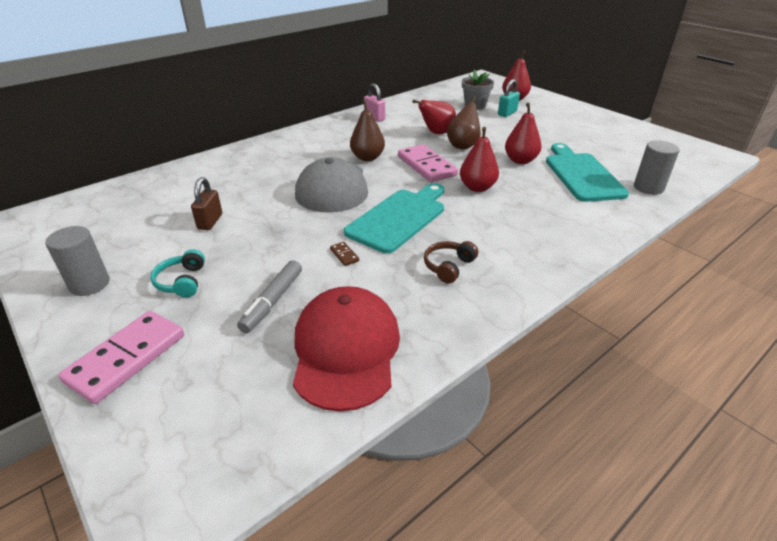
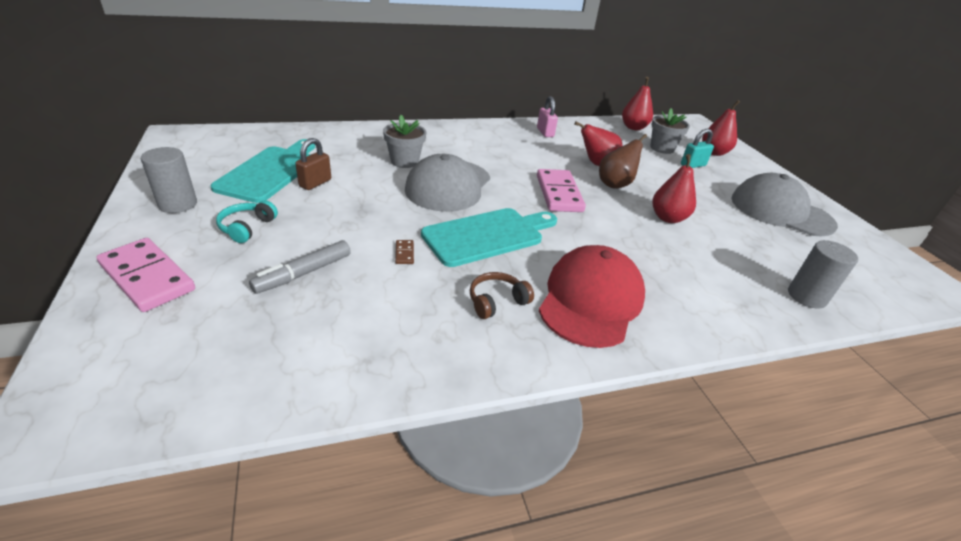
camera: 20 degrees right, 0 degrees up
(126, 358) = (147, 277): pink domino -> pink domino turned 75 degrees clockwise
(275, 177) = (404, 161): none -> grey flower pot
(346, 350) = (327, 345): red cap -> red cap (591, 300)
(367, 157) = (506, 168): brown pear -> none
(477, 187) = (595, 231): red pear -> red pear (633, 127)
(582, 175) = (730, 255): turquoise cutting board -> turquoise cutting board (270, 172)
(591, 131) = (781, 211): none -> grey cap

